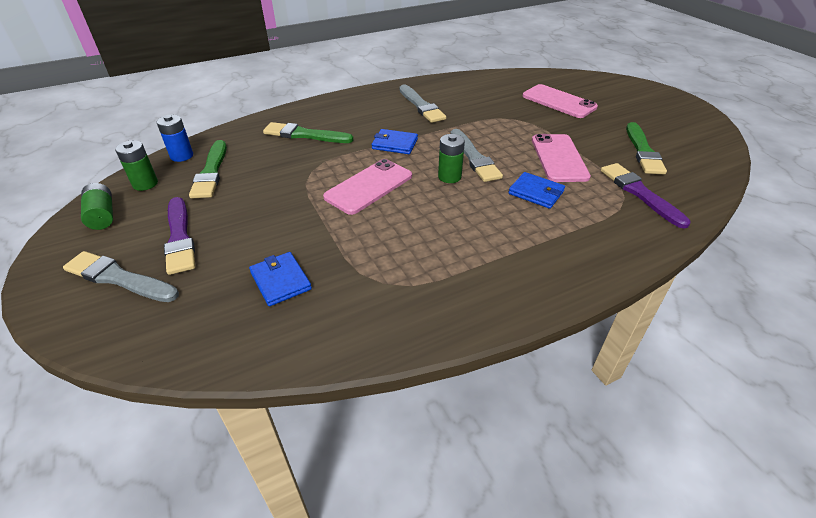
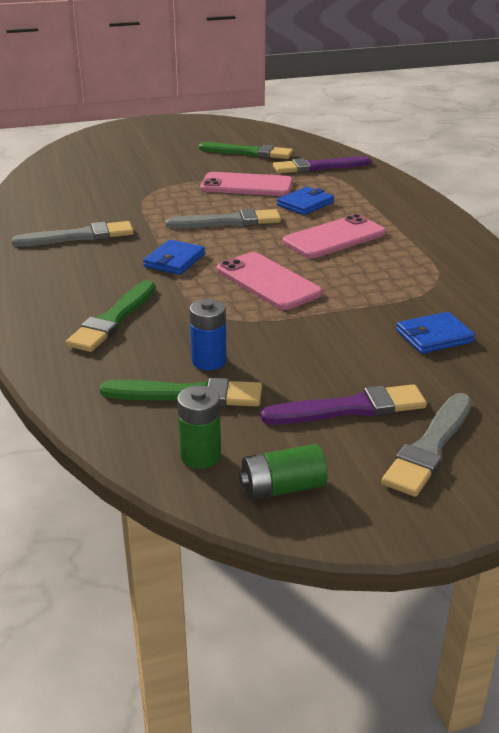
camera: 80 degrees left, 10 degrees down
(182, 156) = (122, 428): blue battery -> blue battery (209, 361)
(449, 177) = (263, 238): green battery -> none
(558, 102) = (125, 166): pink phone -> pink phone (334, 237)

